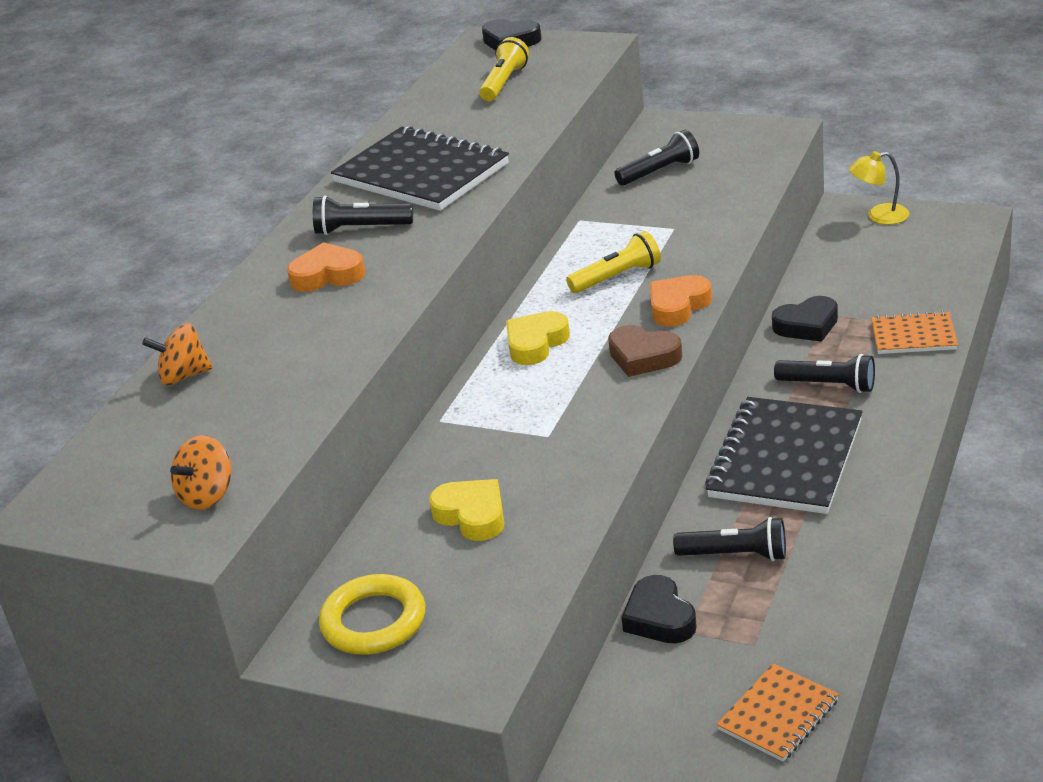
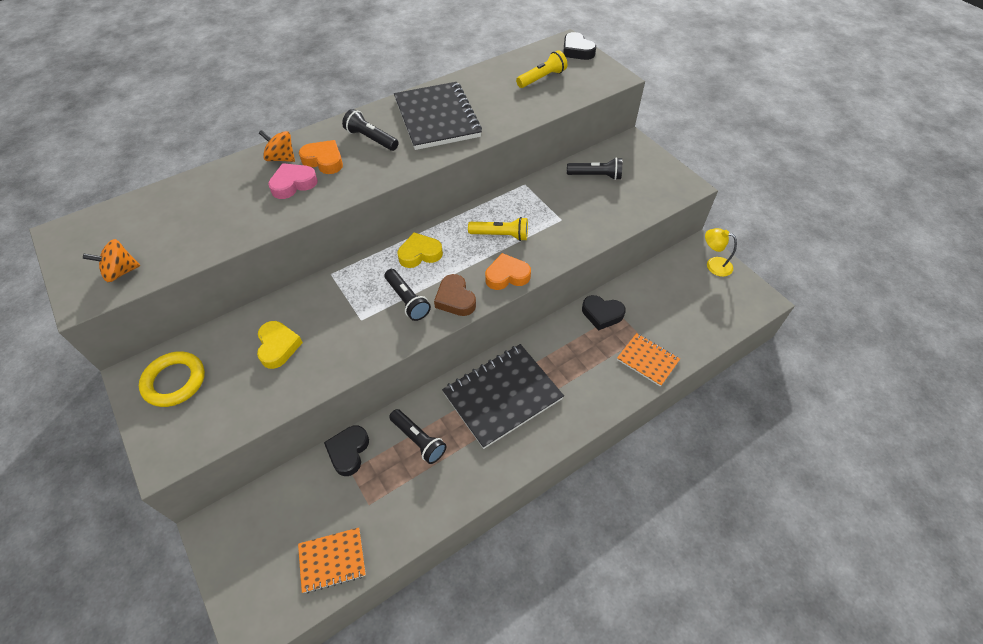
camera: 30 degrees right, 20 degrees up
(184, 376) = (201, 186): orange spinning top -> orange spinning top (281, 158)
(320, 313) = (293, 184): none -> pink heart
(828, 385) = (571, 362): black flashlight -> black flashlight (407, 300)

